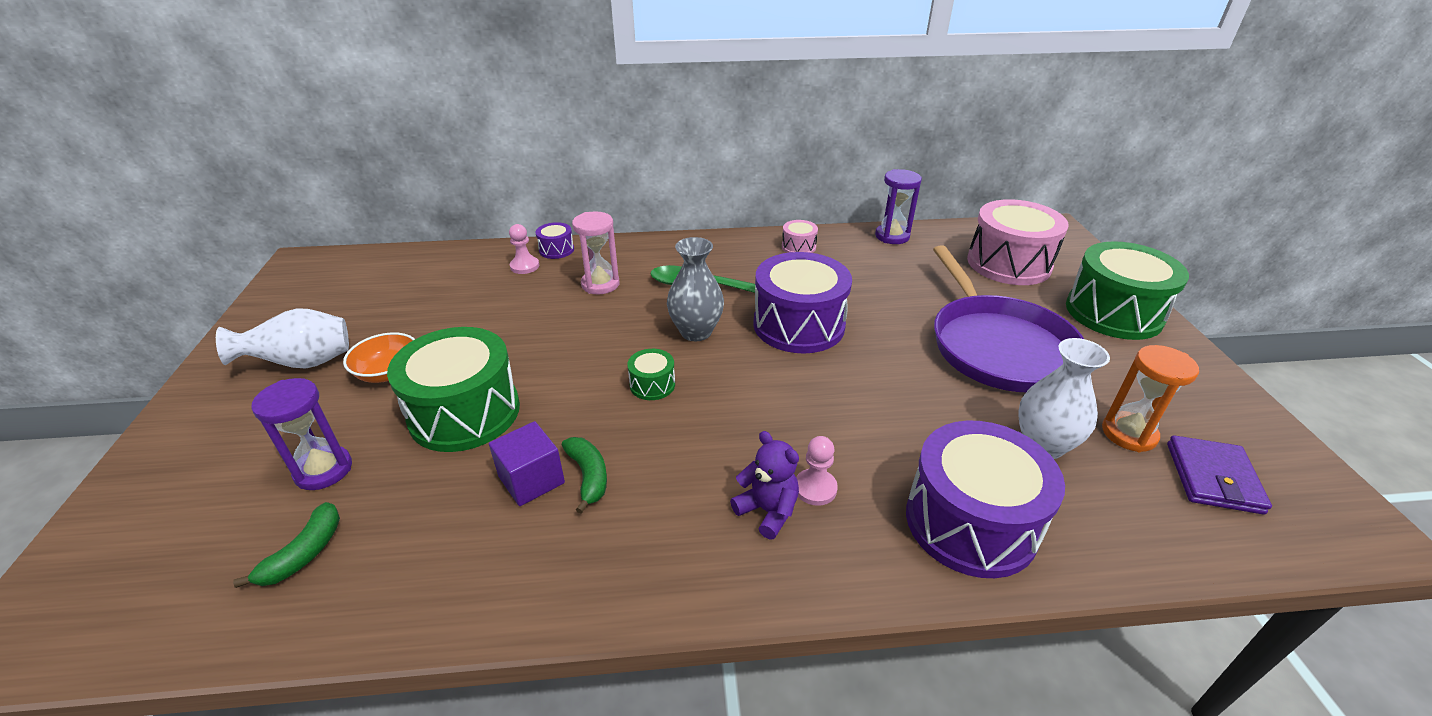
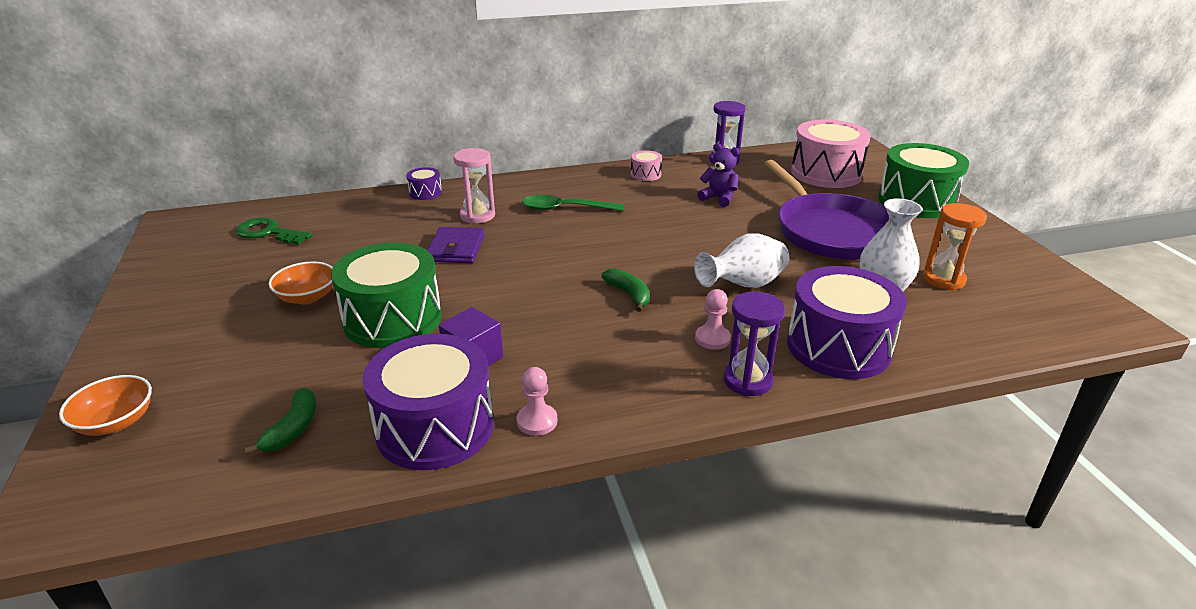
camera: 10 degrees left, 5 degrees down
(135, 516) = (116, 422): none -> orange bowl
(303, 363) = (220, 298): white vase -> white vase (743, 285)
(323, 470) = (281, 372): purple hourglass -> purple hourglass (747, 380)
(382, 285) = (268, 233): none -> green key
(524, 266) = (400, 207): pink pawn -> pink pawn (537, 421)
(588, 476) = (522, 351): green banana -> green banana (629, 294)
(652, 385) = (552, 284): green drum -> none
(696, 332) = (577, 243): grey vase -> none
(767, 511) = (679, 357): purple teddy bear -> purple teddy bear (719, 198)
(798, 325) = (664, 231): purple drum -> purple drum (435, 427)
(1213, 478) = (1009, 300): purple wallet -> purple wallet (456, 249)

